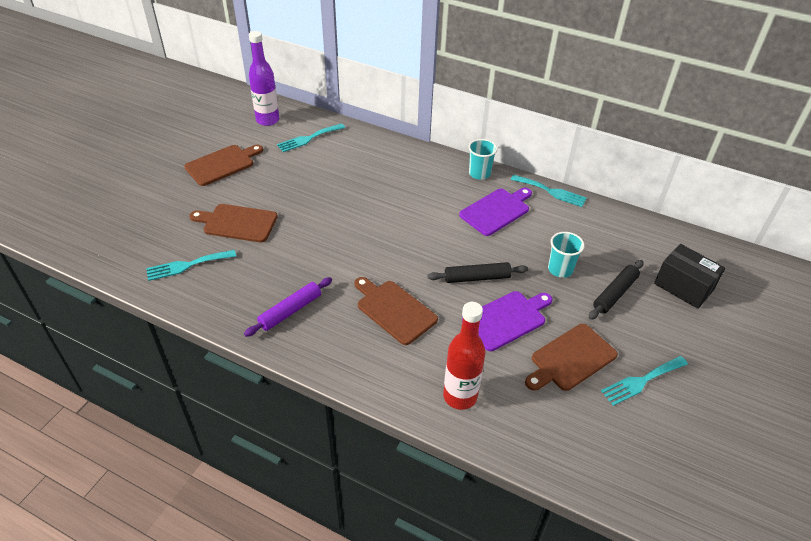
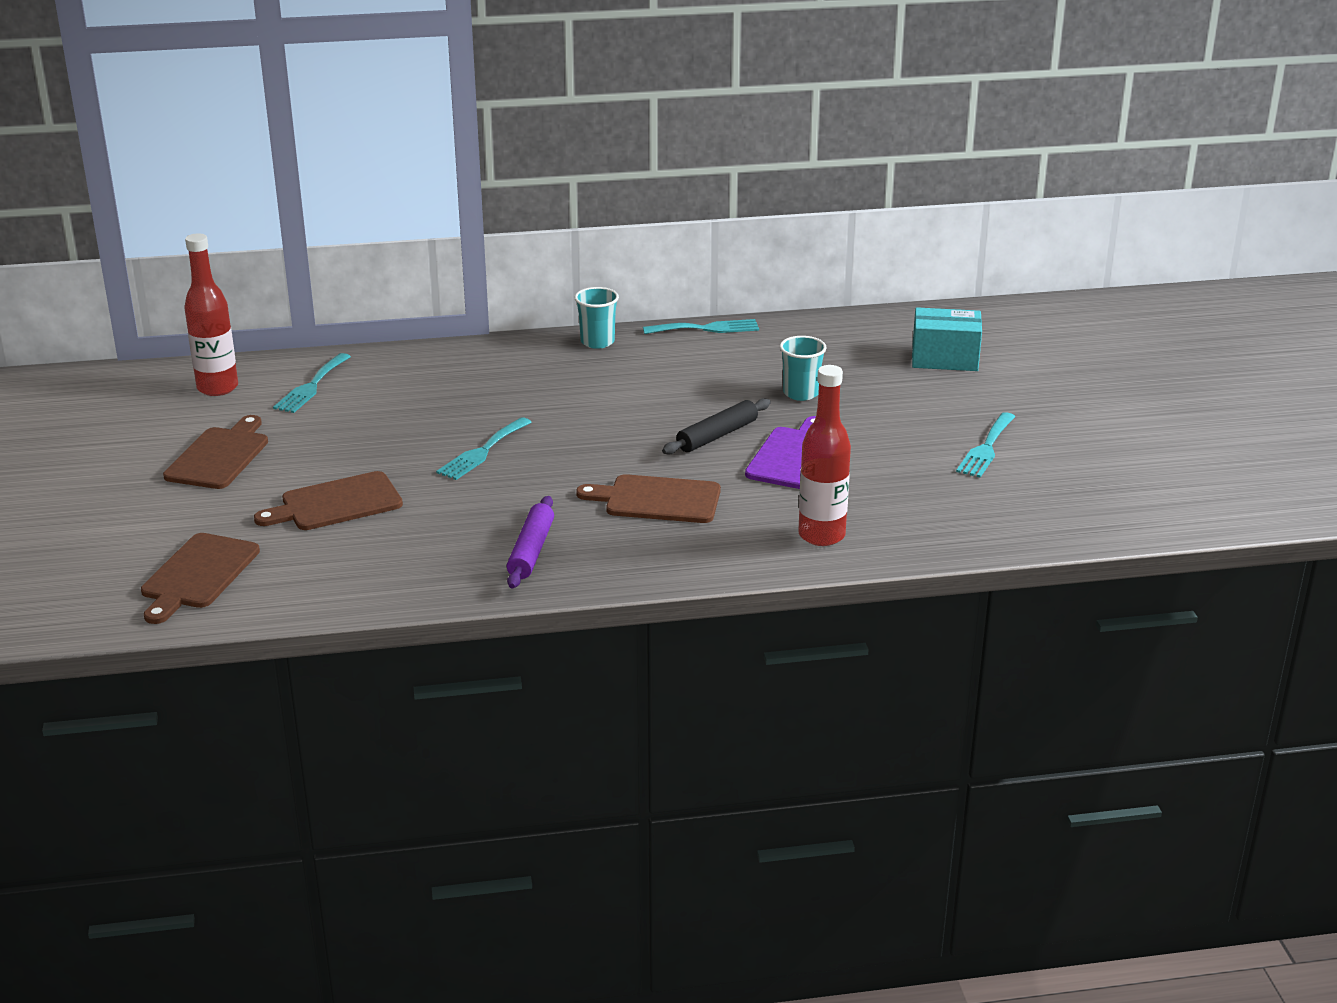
camera: 35 degrees left, 15 degrees down
(187, 265) = (327, 568): turquoise fork -> turquoise fork (482, 451)
(267, 120) = (217, 388): purple bottle -> red bottle
(496, 210) = (663, 369): purple cutting board -> none
(571, 359) = (898, 460): brown cutting board -> brown cutting board (198, 575)
(615, 293) = (882, 391): black rolling pin -> none
(683, 287) = (944, 359): black box -> turquoise box

